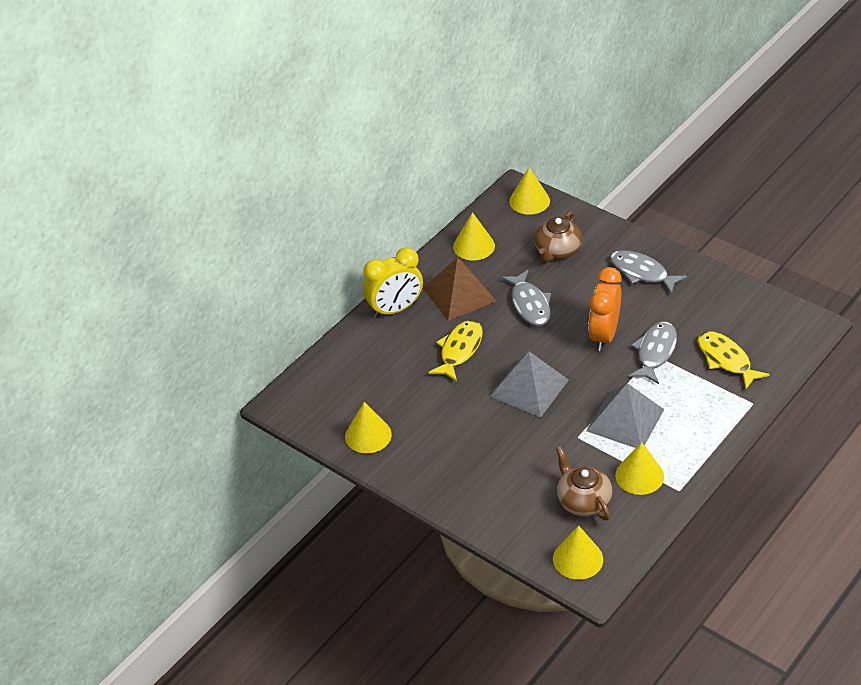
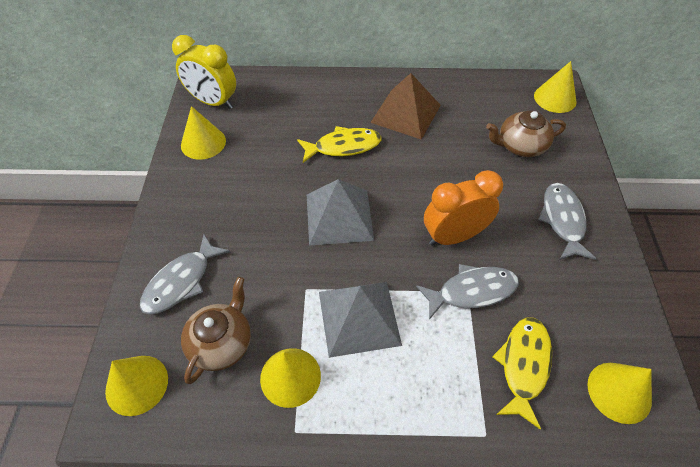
camera: 50 degrees right, 10 degrees up
(395, 309) = (353, 87): yellow clock -> yellow clock (213, 102)
(474, 246) = (467, 93): yellow cone -> yellow cone (619, 392)
(529, 304) = (439, 162): grey fish -> grey fish (181, 282)

